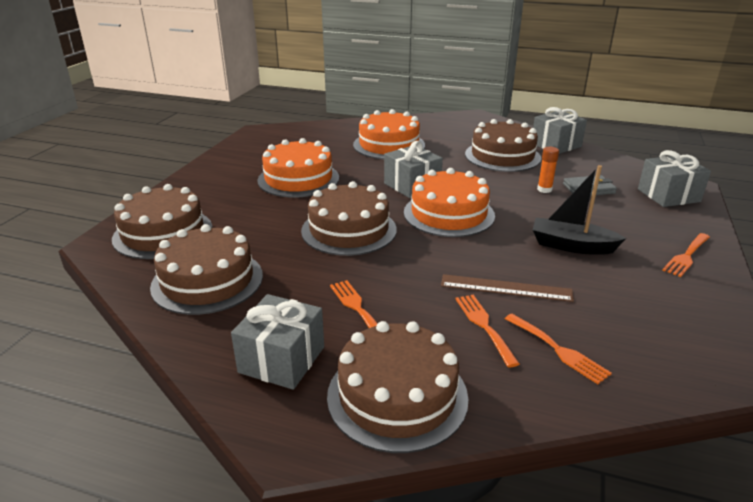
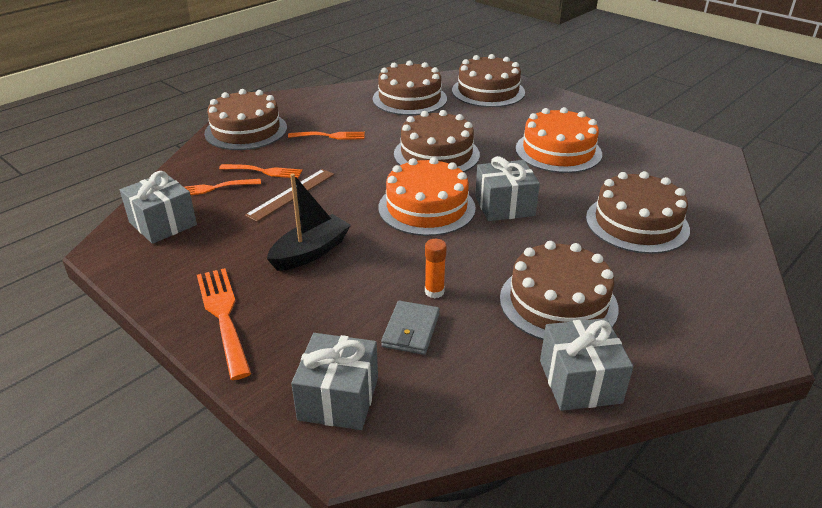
camera: 115 degrees right, 5 degrees up
(282, 359) = (309, 108): grey gift -> grey gift (163, 223)
(389, 145) = (637, 223): orange cake -> brown cake
(686, 256) = (223, 316): orange fork -> orange fork, size x1.50

